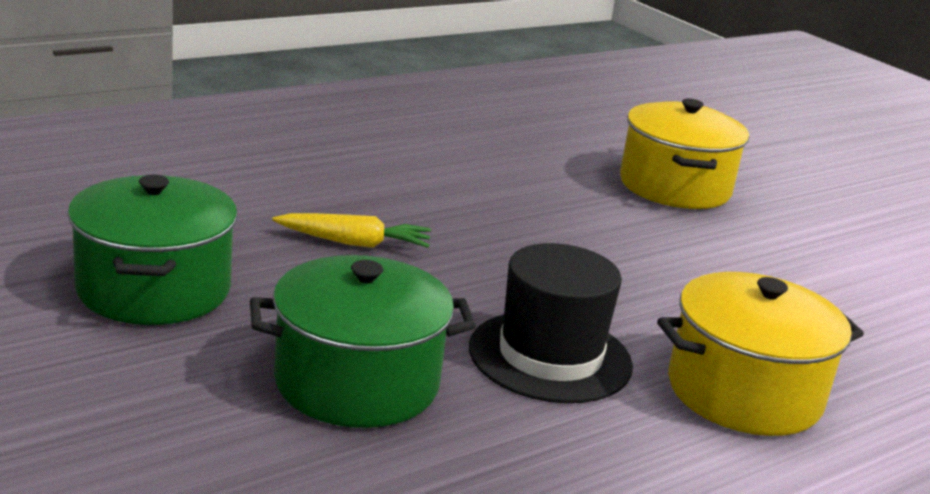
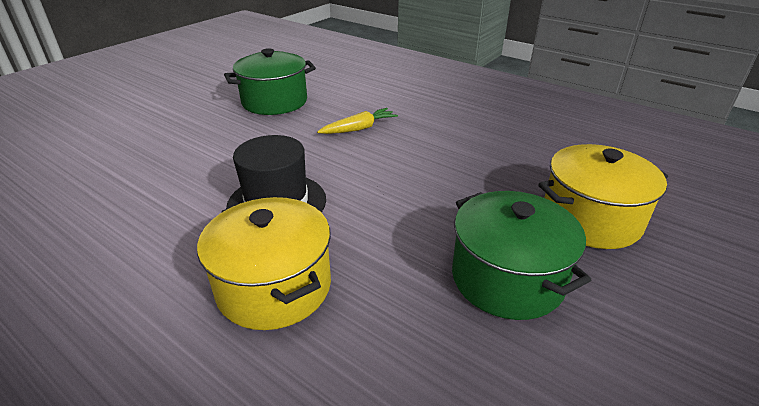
camera: 75 degrees right, 10 degrees up
(354, 243) = (359, 128): yellow carrot -> yellow carrot turned 105 degrees counterclockwise
(357, 382) = (221, 156): green pot -> green pot (507, 278)

